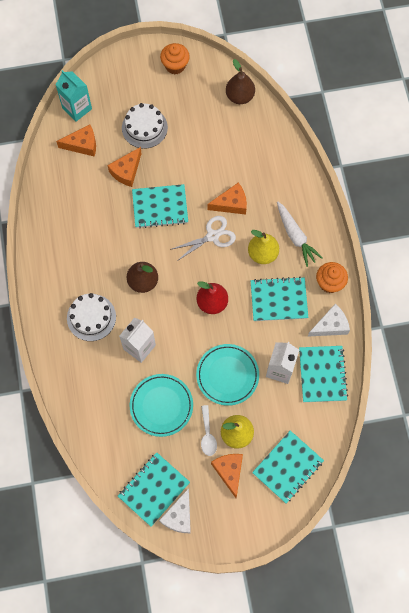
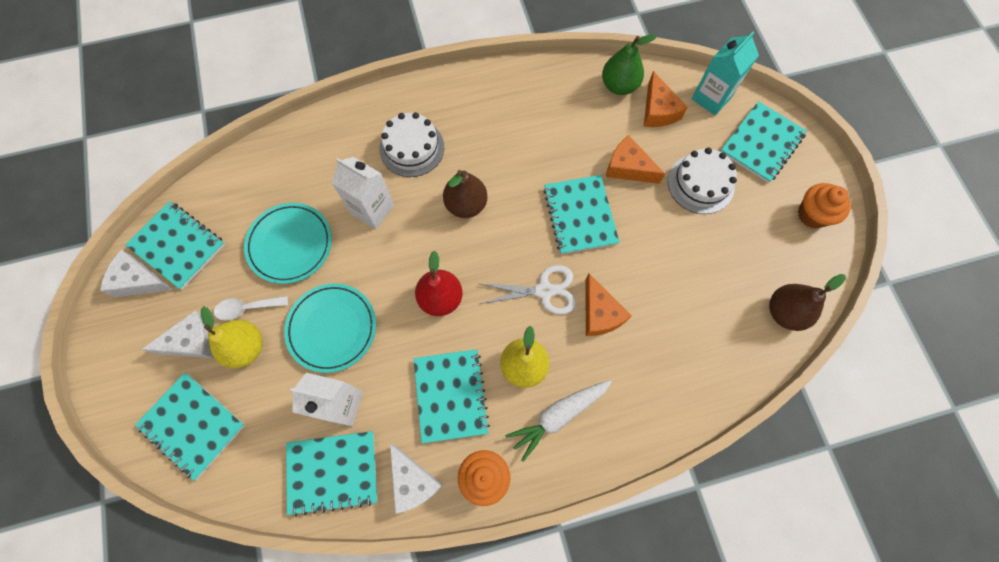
camera: 85 degrees right, 0 degrees up
(57, 167) = (619, 86): none -> green pear
(118, 84) = (761, 143): none -> turquoise notebook
(212, 236) = (544, 290): white scissors -> white scissors turned 60 degrees counterclockwise
(229, 471) = (193, 341): orange cheese -> white cheese

